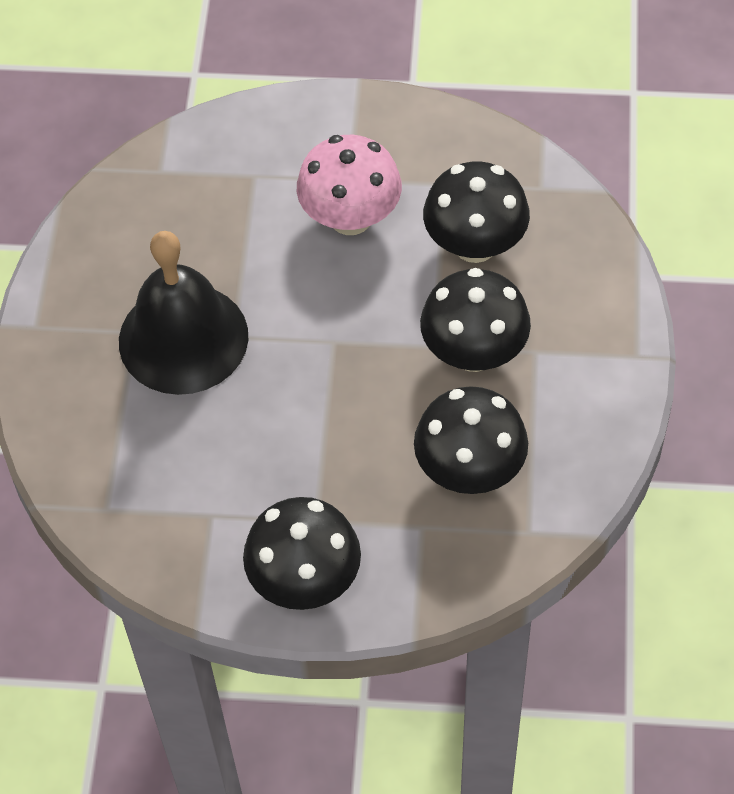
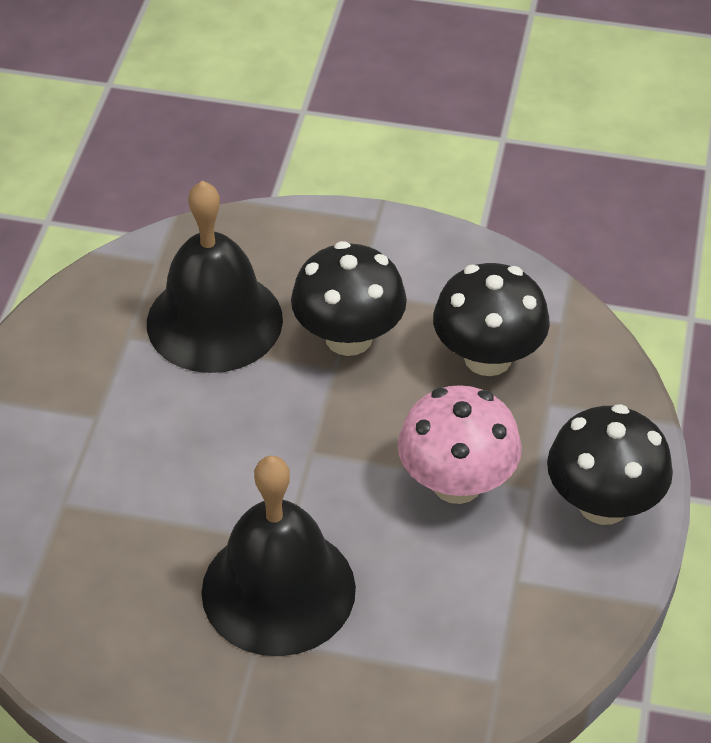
camera: 85 degrees left, 10 degrees down
(350, 217) = (149, 420): pink mushroom -> pink mushroom (457, 483)
(475, 244) = (214, 321): black mushroom -> black bell

